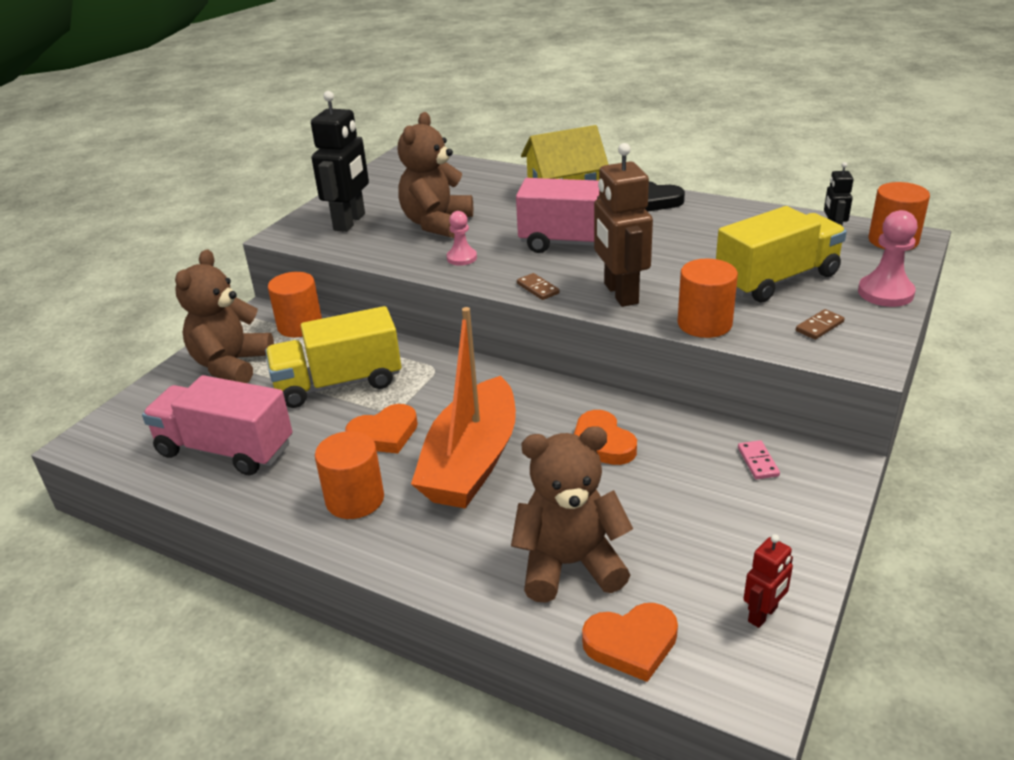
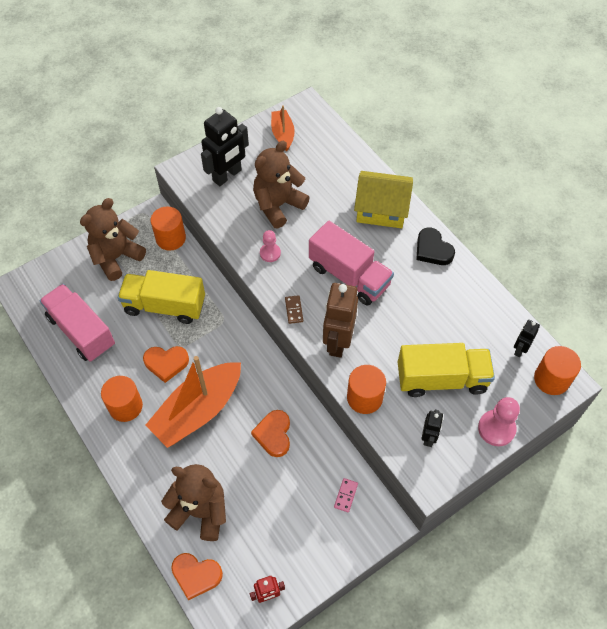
camera: 25 degrees right, 25 degrees up
(393, 179) = (283, 134): none -> orange boat
(819, 326) = (428, 437): brown domino -> black robot

